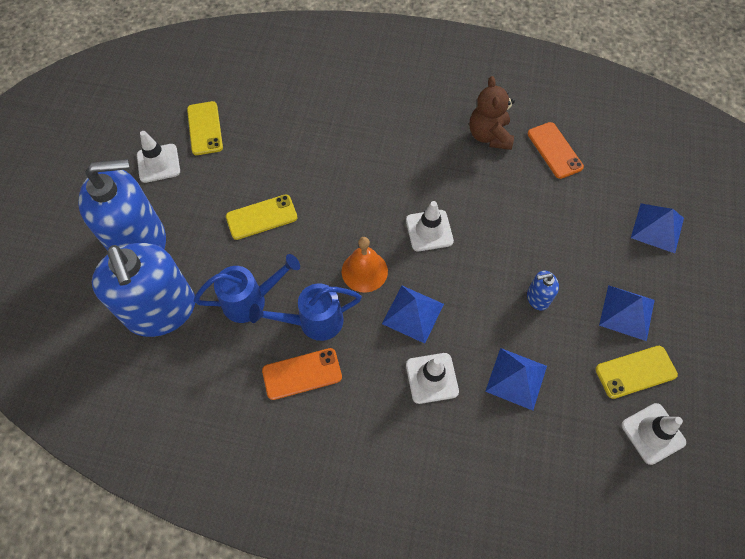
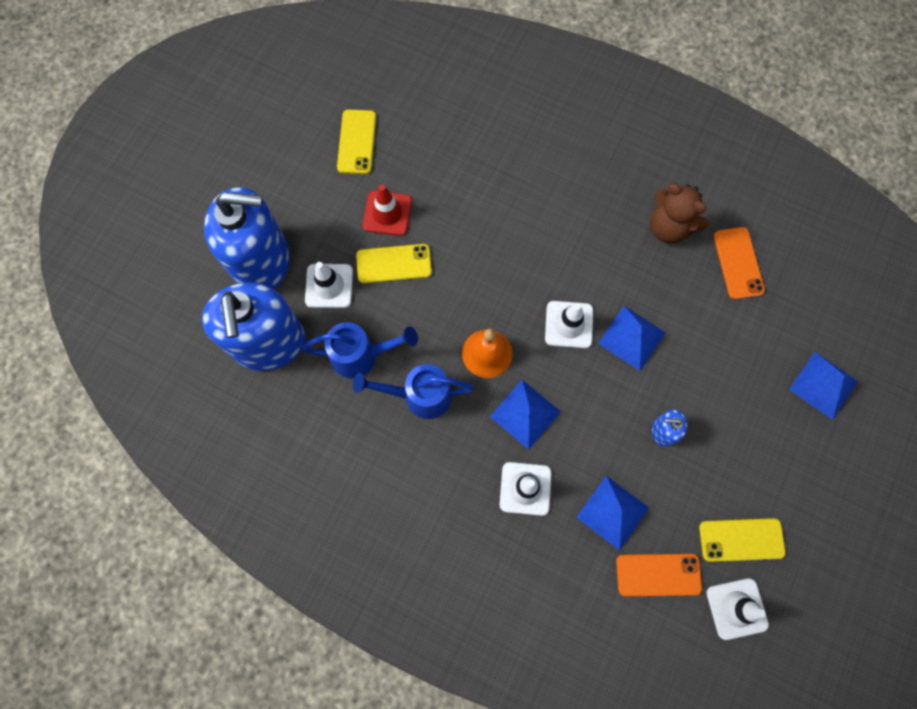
camera: 15 degrees right, 10 degrees up
(158, 163) = (299, 173): white traffic cone -> white traffic cone (329, 286)
(245, 178) = (387, 213): none -> red traffic cone
(302, 374) = (394, 448): orange phone -> orange phone (658, 574)
(489, 136) = (669, 227): brown teddy bear -> brown teddy bear turned 60 degrees counterclockwise
(626, 312) = (754, 472): blue pyramid -> blue pyramid (631, 337)

